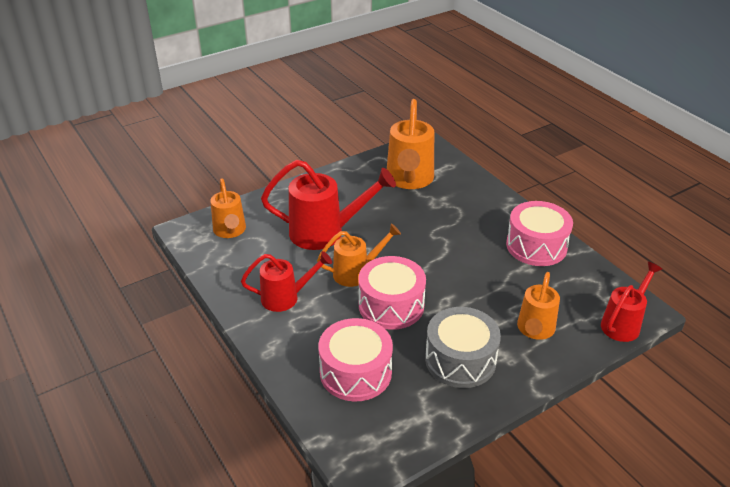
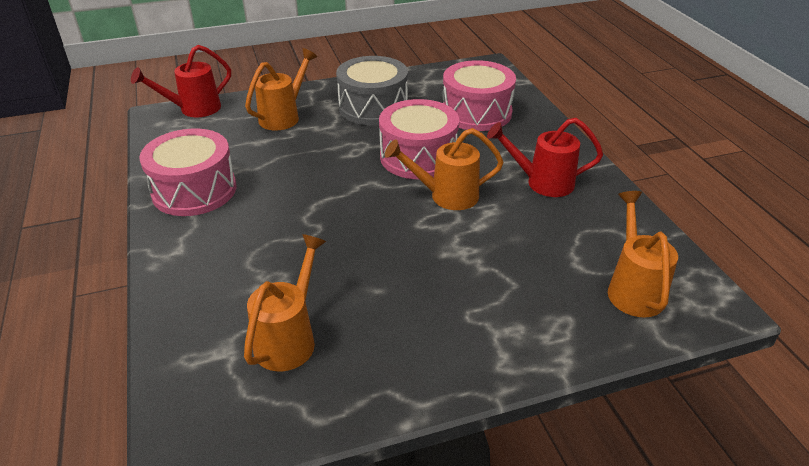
camera: 165 degrees left, 0 degrees up
(325, 232) = (476, 259): red watering can -> none
(409, 180) = (289, 339): orange watering can -> orange watering can, size x0.63

